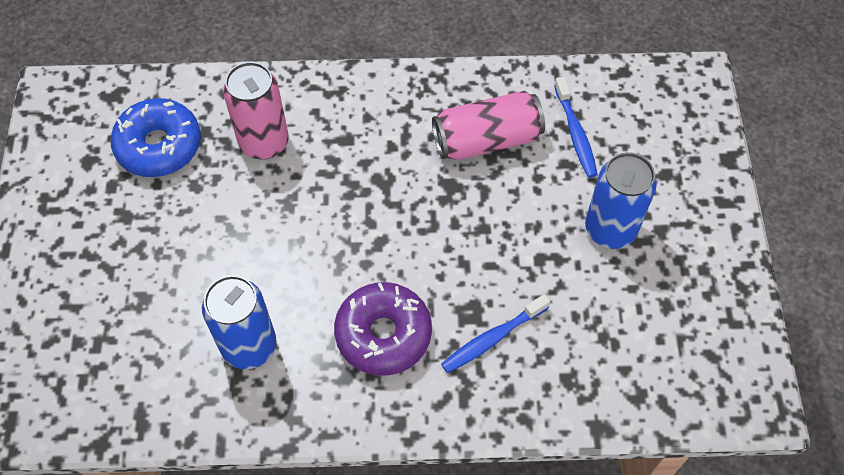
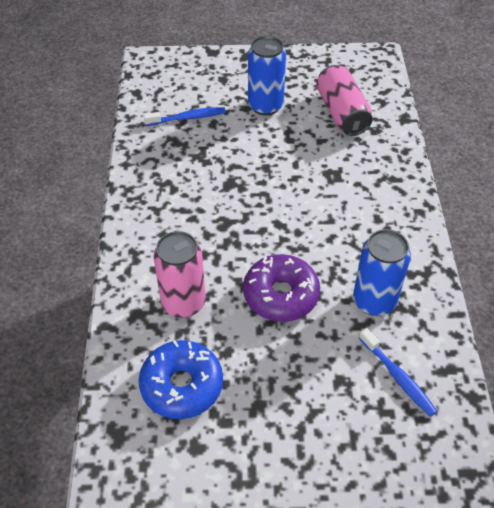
camera: 90 degrees left, 10 degrees down
(383, 334) = (354, 221): purple donut -> purple donut (281, 295)
(487, 140) = (190, 163): pink can -> pink can (342, 113)
(492, 338) = (351, 164): blue toothbrush -> blue toothbrush (398, 377)

